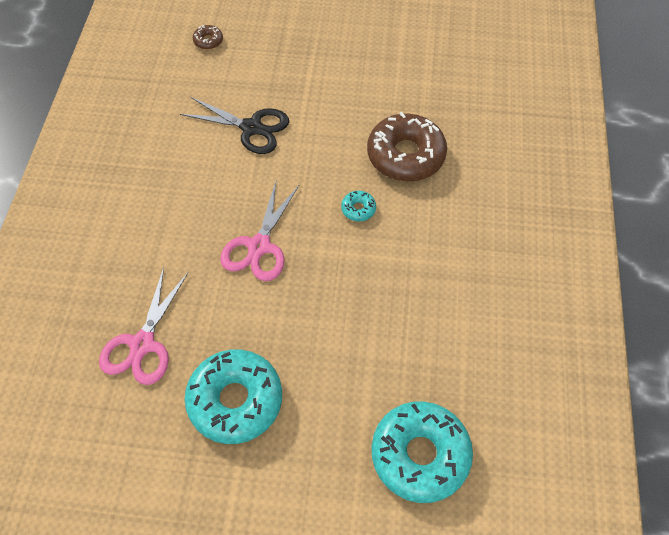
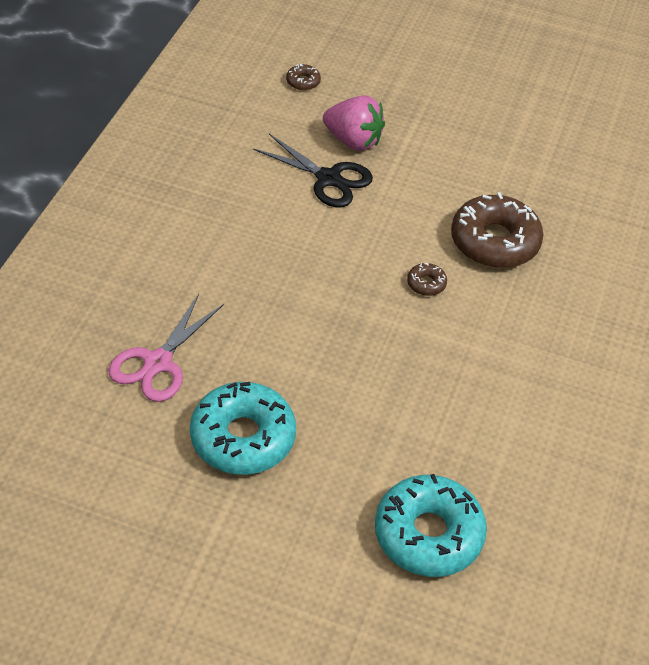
camera: 10 degrees right, 10 degrees down
(259, 246) = (307, 297): pink scissors -> none
(264, 87) = (353, 141): none -> pink strawberry
(358, 209) = (426, 284): turquoise donut -> brown donut

